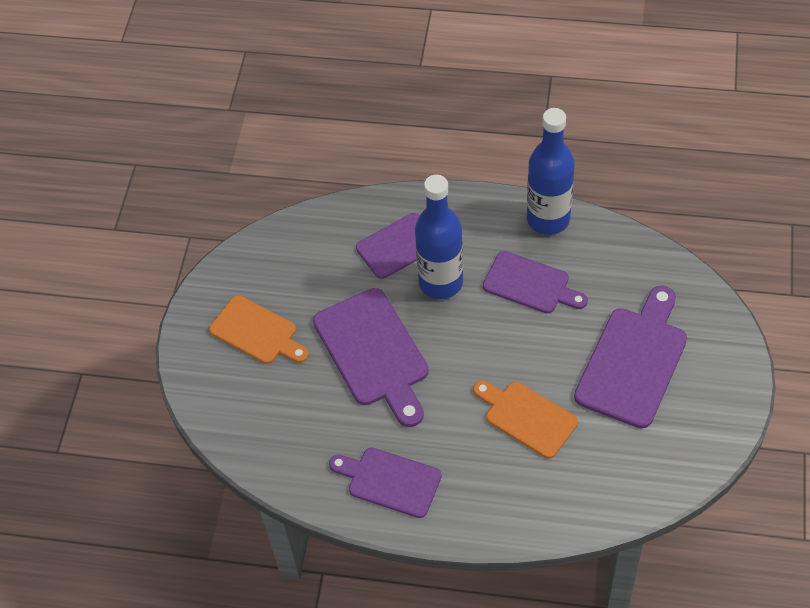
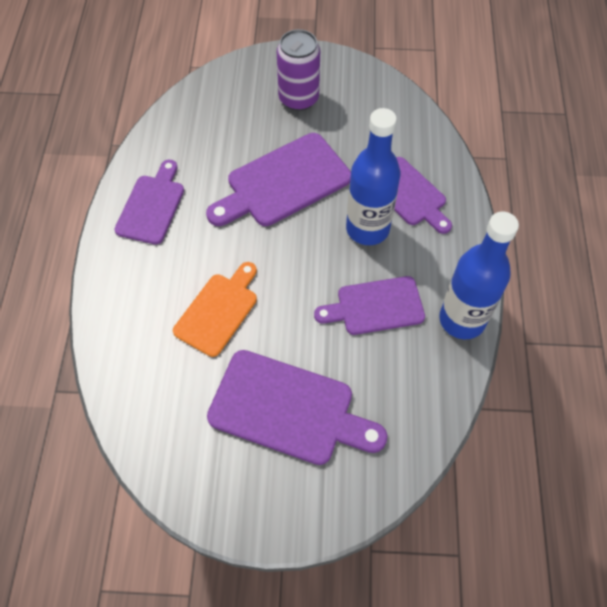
camera: 80 degrees right, 5 degrees up
(257, 332) = (298, 98): orange cutting board -> purple can
(530, 284) = (375, 306): purple cutting board -> purple cutting board turned 60 degrees clockwise

